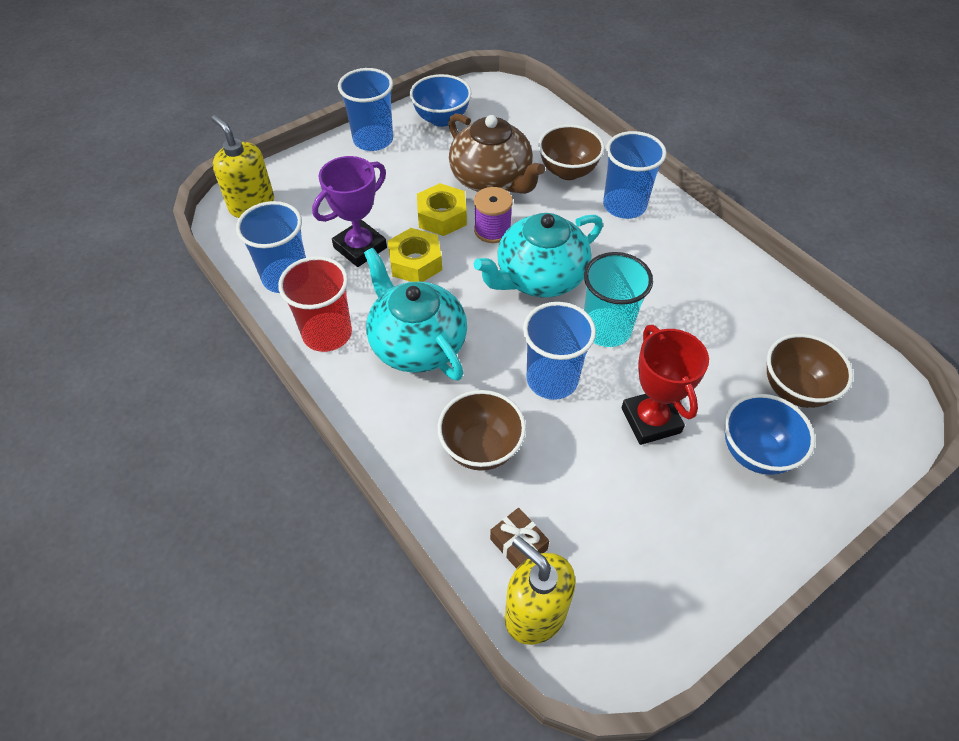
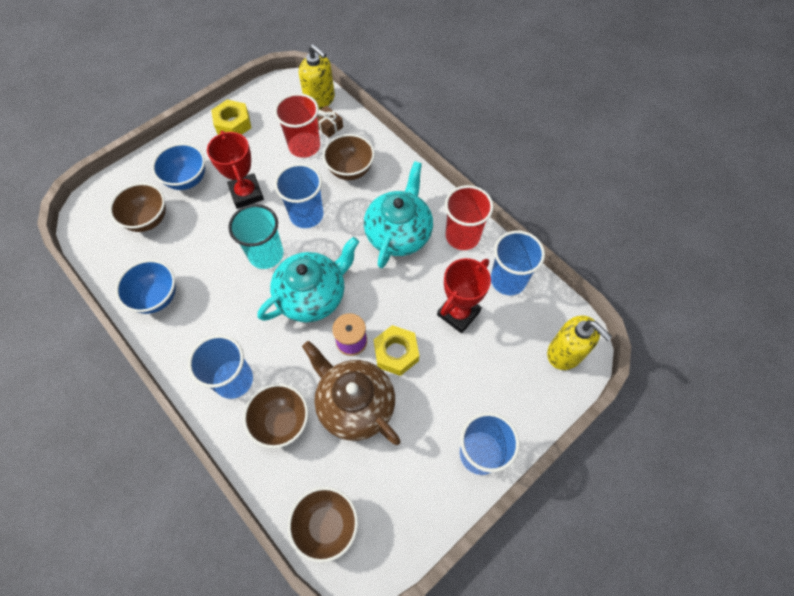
camera: 175 degrees right, 10 degrees up
(360, 248) = (458, 313): purple trophy -> red trophy
(415, 262) = (411, 302): yellow nut -> yellow nut (233, 124)
(417, 344) = (399, 233): turquoise teapot -> turquoise teapot turned 120 degrees counterclockwise
(441, 119) = (414, 496): blue bowl -> blue bowl (156, 297)
(521, 108) = (326, 525): none -> brown bowl
(561, 502) = (304, 146): none -> red cup

